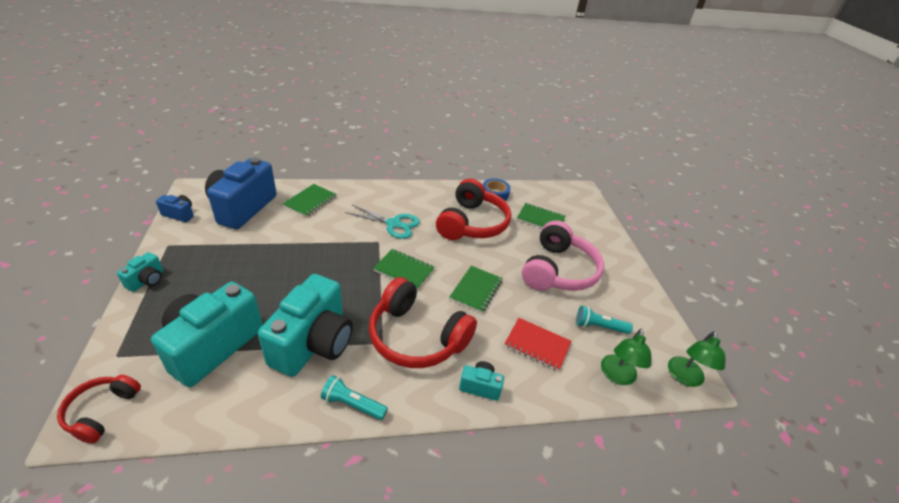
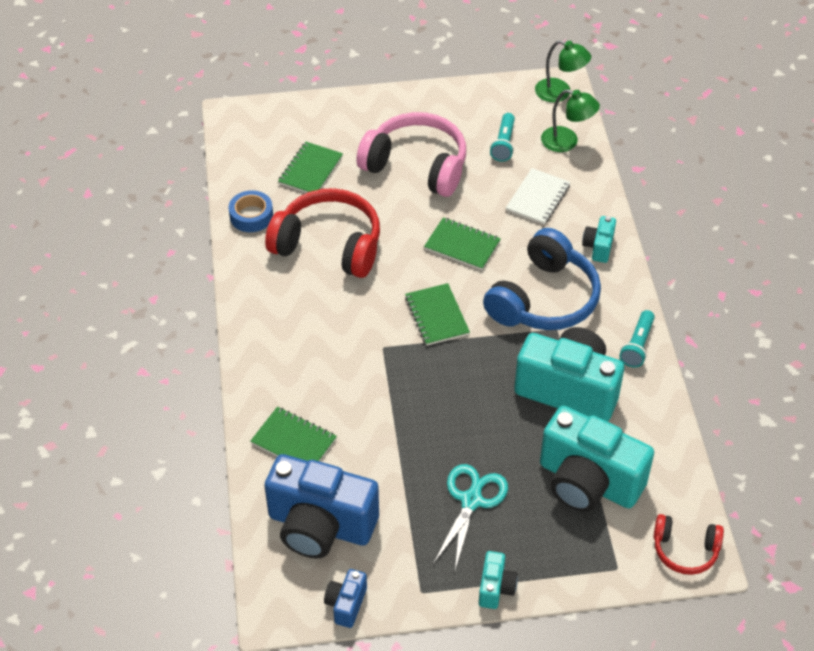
camera: 85 degrees left, 10 degrees up
(147, 280) = (495, 588): turquoise camera -> turquoise camera turned 75 degrees clockwise
(393, 224) = (340, 333): turquoise scissors -> turquoise scissors (471, 501)
(404, 270) = (437, 316): green notebook -> green notebook turned 45 degrees counterclockwise
(416, 337) = (544, 299): red headphones -> blue headphones
(537, 345) = (537, 198): red notebook -> white notebook

